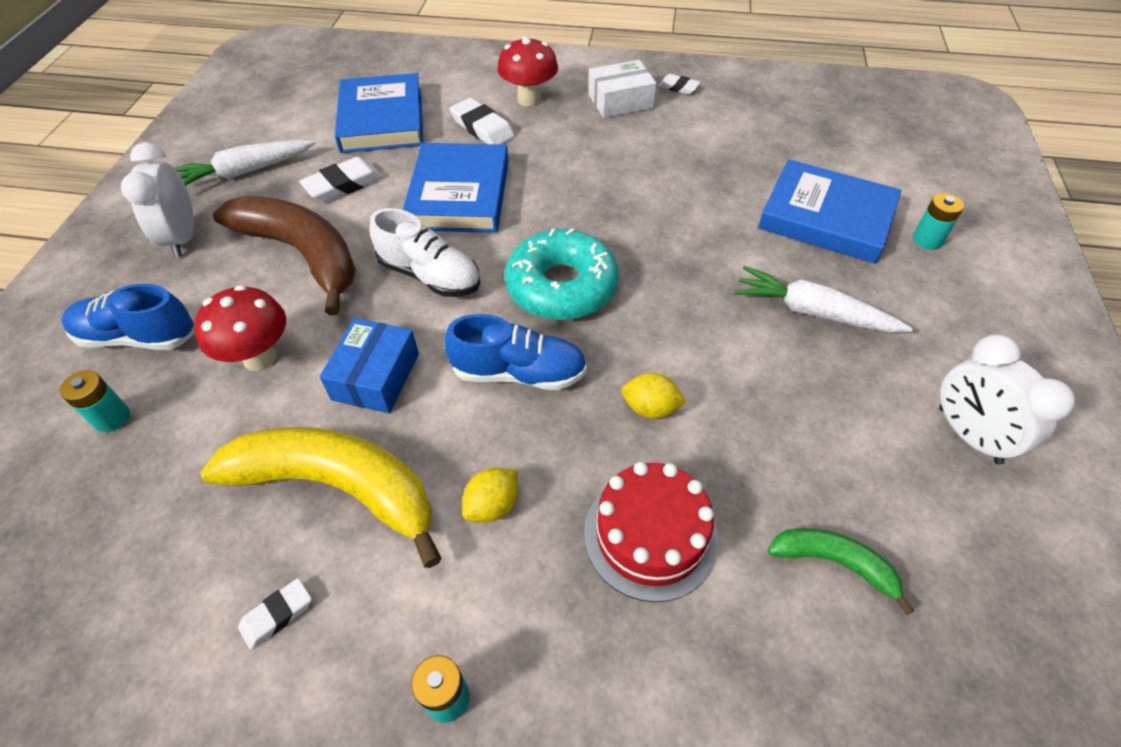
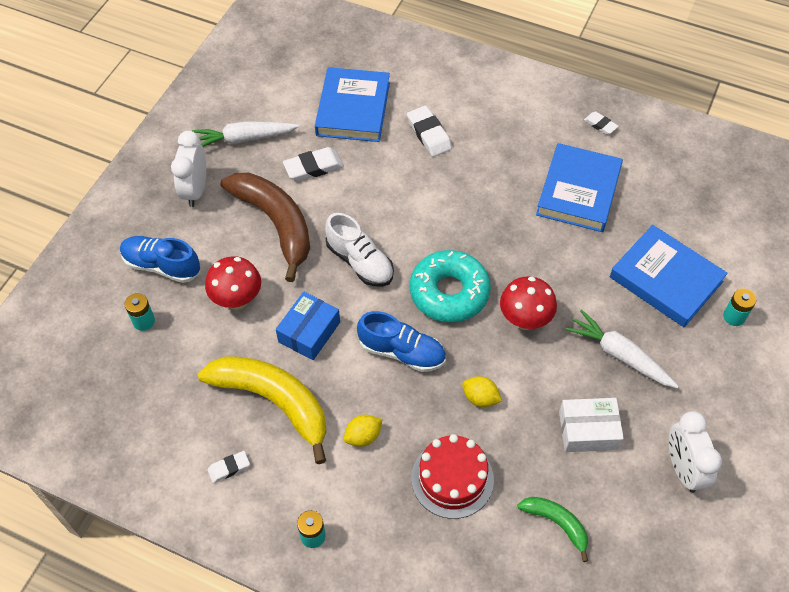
camera: 15 degrees right, 5 degrees up
(459, 194) = (396, 195): blue book -> blue book (578, 191)
(529, 99) = (473, 112): red mushroom -> red mushroom (524, 320)
(620, 101) = (547, 130): white box -> white box (588, 430)

